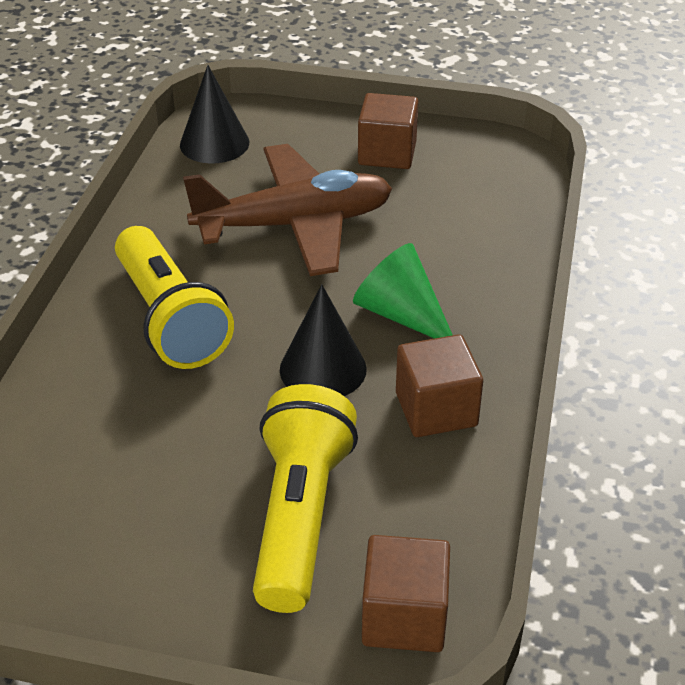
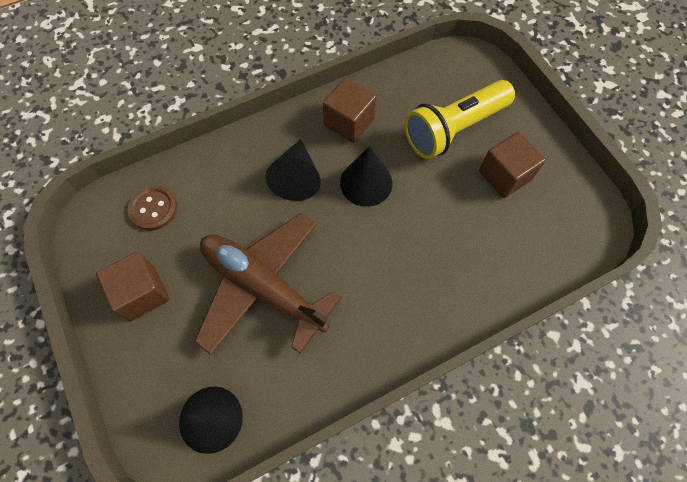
camera: 130 degrees left, 25 degrees up
(170, 319) = (398, 282): yellow flashlight -> none
(401, 314) = (297, 177): green cone -> black cone
(404, 616) = (460, 67): brown cube -> brown cube (504, 175)
(482, 195) = (153, 209): none -> brown button

